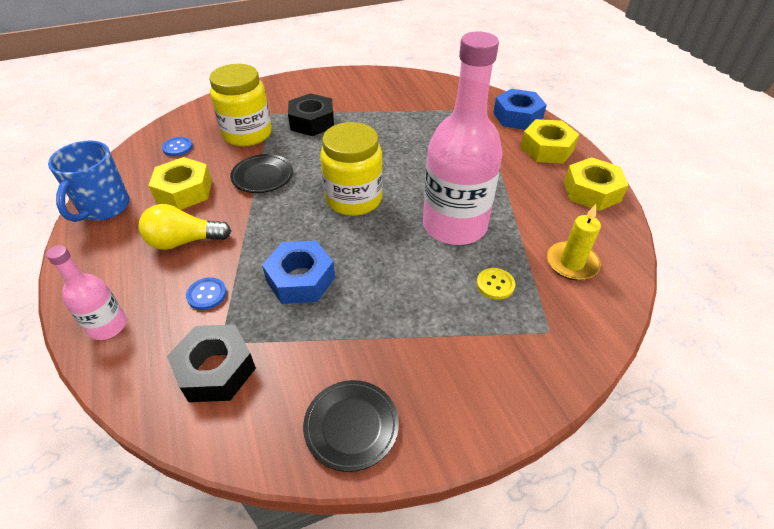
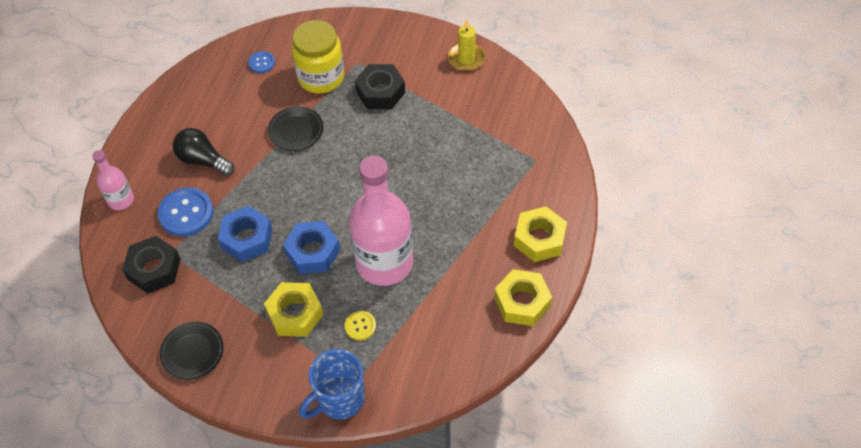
camera: 40 degrees right, 10 degrees up
(104, 208) = (176, 98): blue mug -> blue mug (339, 399)
(184, 191) = (235, 112): yellow nut -> yellow nut (295, 314)
(184, 241) = (203, 160): yellow light bulb -> black light bulb
(207, 294) = (186, 213): blue button -> blue button, size x1.87
(354, 199) = (339, 193): yellow jar -> none
(517, 116) = (557, 188): blue nut -> blue nut (313, 252)
(571, 263) = (429, 347): yellow candle -> yellow candle (466, 59)

